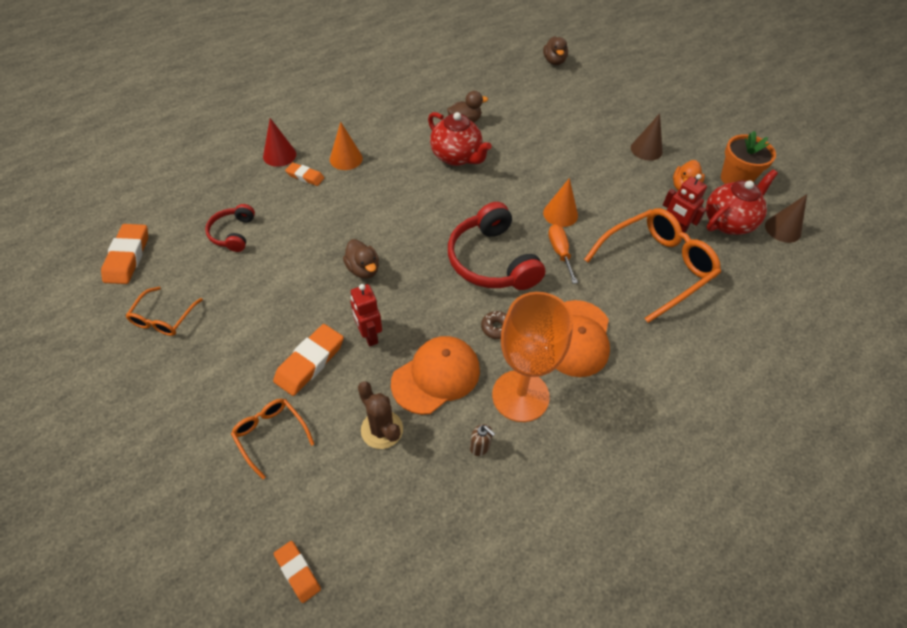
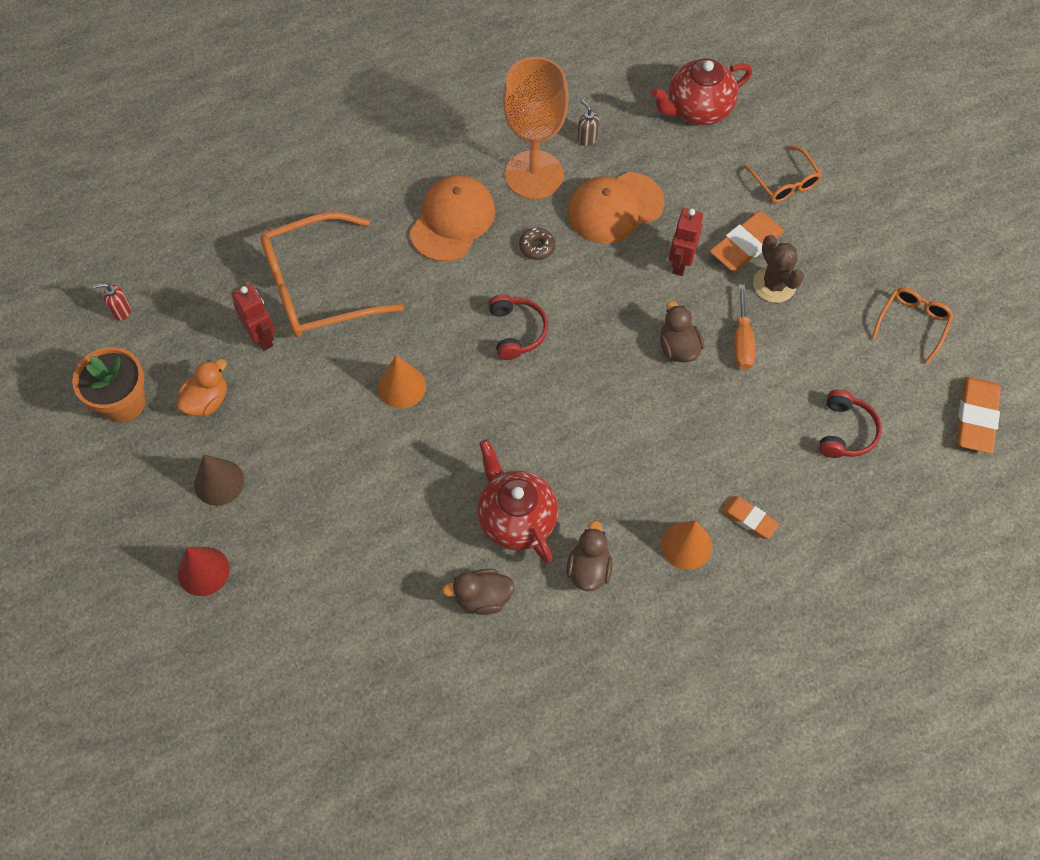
camera: 165 degrees left, 10 degrees up
(279, 155) = (789, 571): red cone -> red cone (203, 571)
(298, 572) = (758, 78): orange eraser -> none
(369, 335) = (680, 263): red robot -> red robot turned 150 degrees counterclockwise
(382, 429) = (677, 168): brown cactus -> brown cactus (774, 284)
(492, 261) = (516, 331): red headphones -> red headphones, size x0.54
(554, 61) = (265, 740): brown duck -> brown duck (589, 569)
(560, 252) = (427, 328): orange screwdriver -> orange screwdriver (742, 341)
(728, 222) = (184, 334): red teapot -> red teapot (697, 110)
(782, 229) = (121, 311): brown cone -> red soap dispenser

